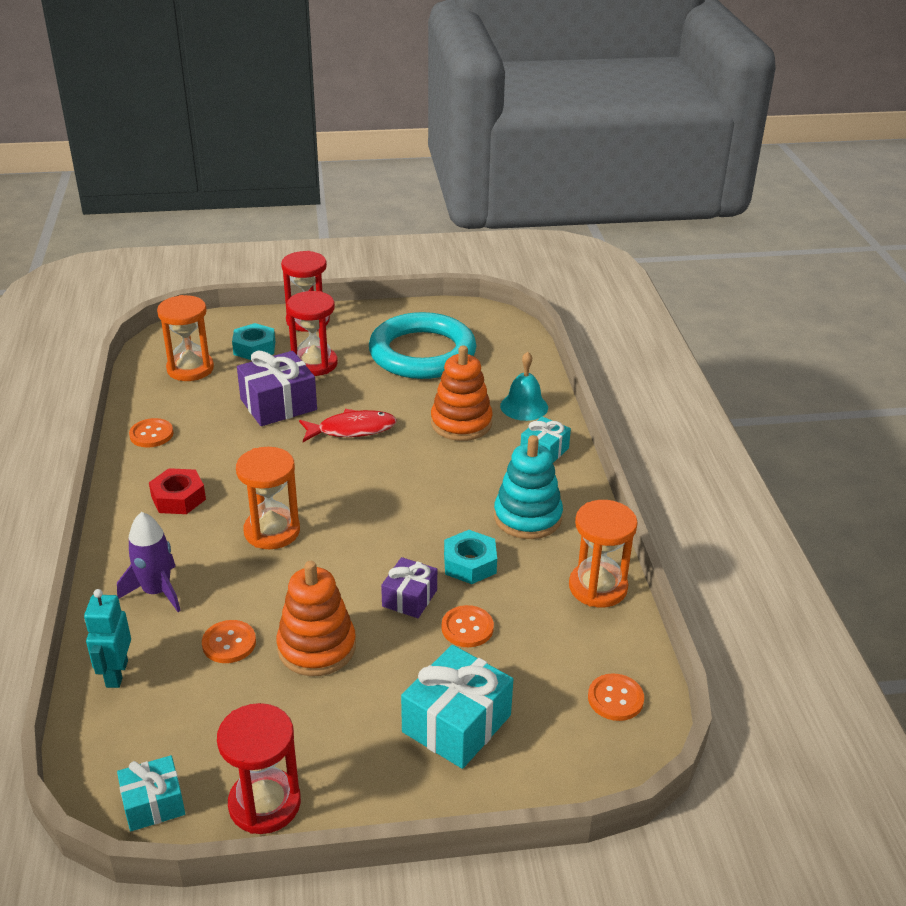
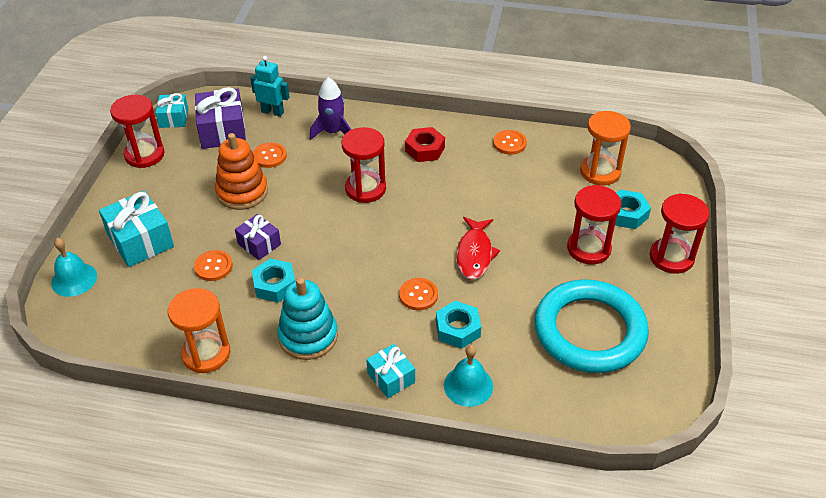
camera: 110 degrees right, 10 degrees up
(272, 531) = (365, 189): orange hourglass -> red hourglass
(278, 404) = (528, 216): purple gift -> purple gift (222, 131)
(461, 423) = (458, 329): orange stacking toy -> turquoise nut
(562, 768) = (74, 279): none -> turquoise bell
(615, 699) = (103, 325): orange button -> orange button (418, 295)

